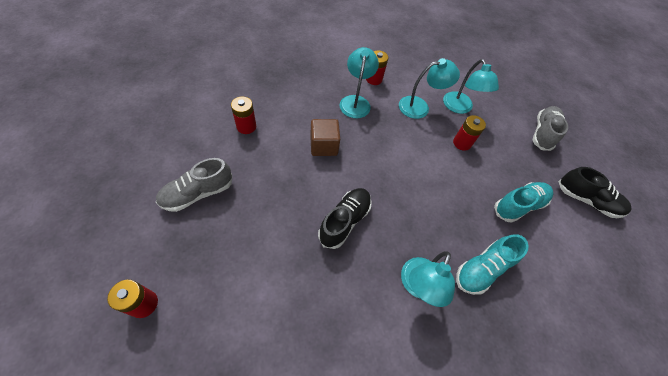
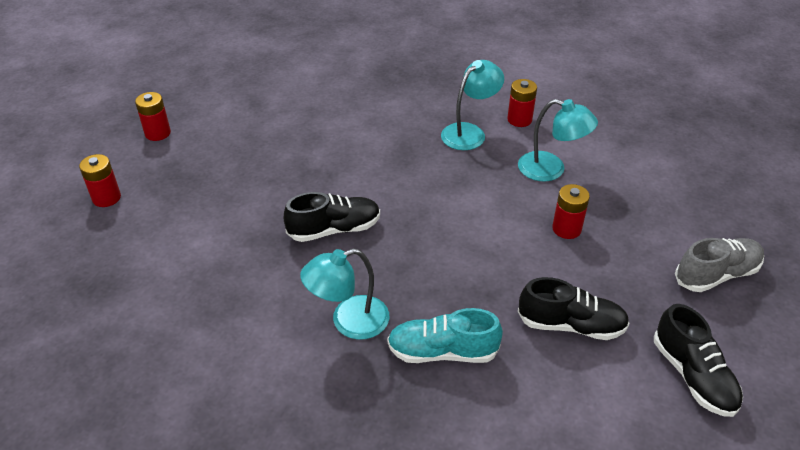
camera: 45 degrees right, 15 degrees down
(198, 193) = (223, 142): grey shoe -> none
(246, 126) = (322, 108): red battery -> red battery (158, 133)
(324, 146) = (385, 157): brown cube -> none
(460, 108) = (610, 193): turquoise lamp -> none
(518, 205) = (571, 325): turquoise shoe -> black shoe

